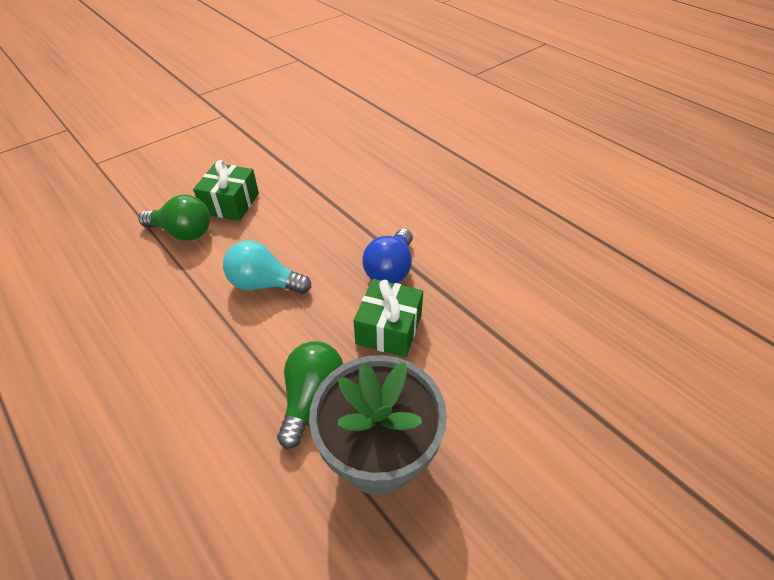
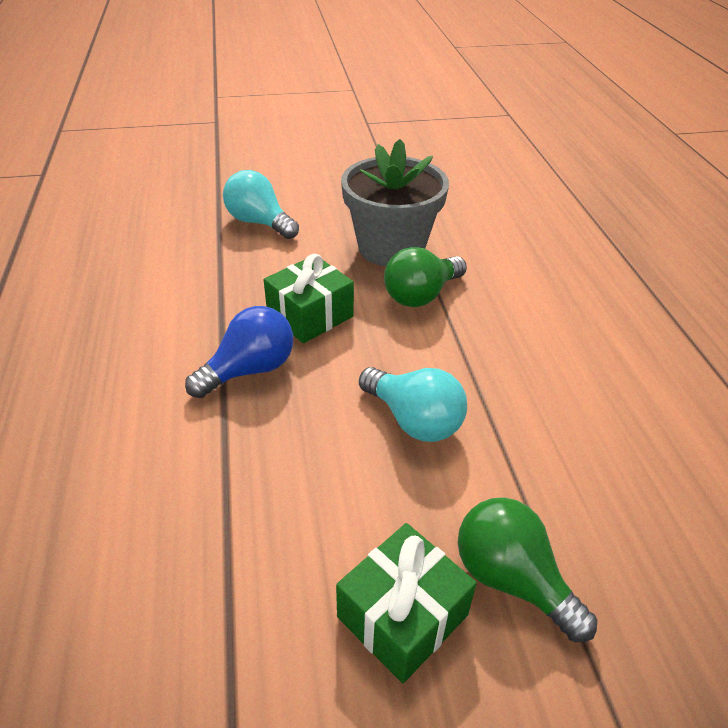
camera: 150 degrees left, 5 degrees down
(538, 419) = (259, 222): none -> turquoise light bulb

